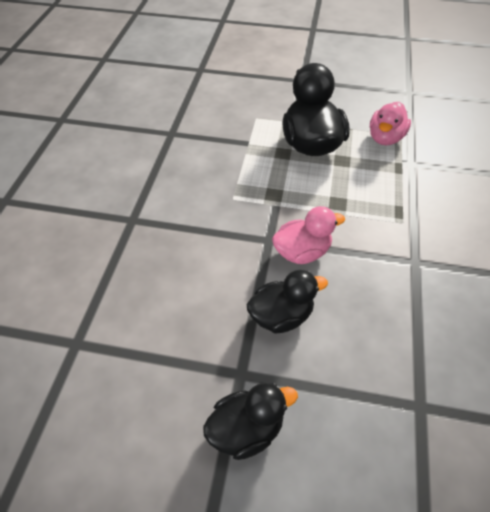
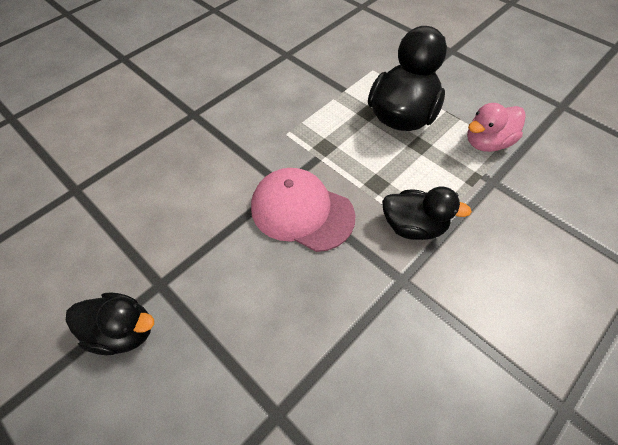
camera: 35 degrees right, 5 degrees up
(281, 316) = (233, 257): black duck -> black duck (413, 226)
(302, 252) = (301, 211): pink duck -> pink cap

